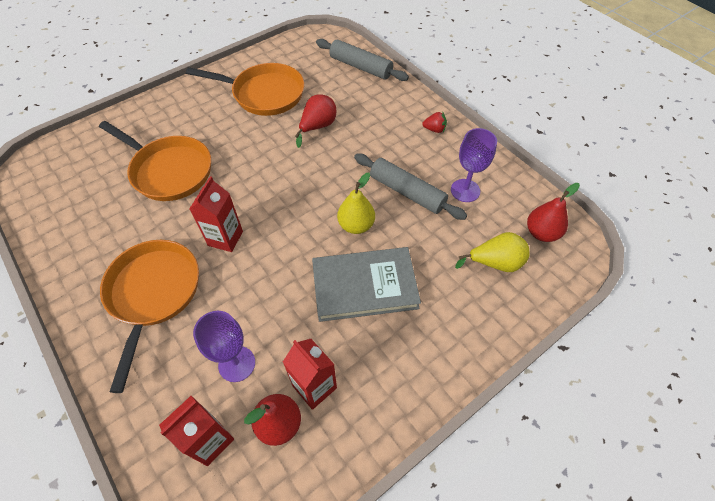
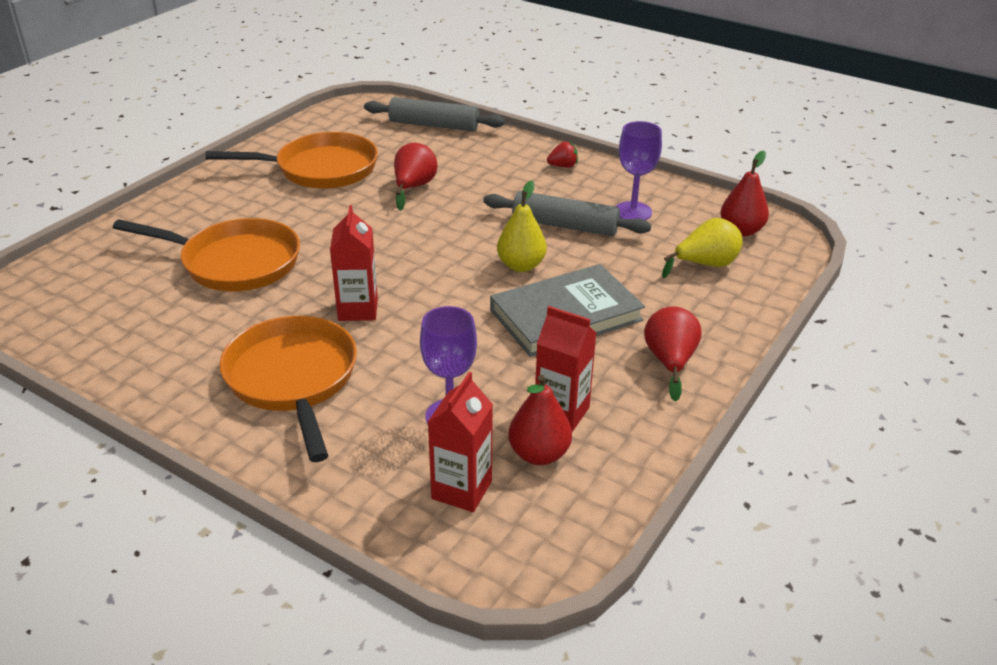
camera: 20 degrees left, 20 degrees down
(418, 360) = (670, 362): none -> red pear

